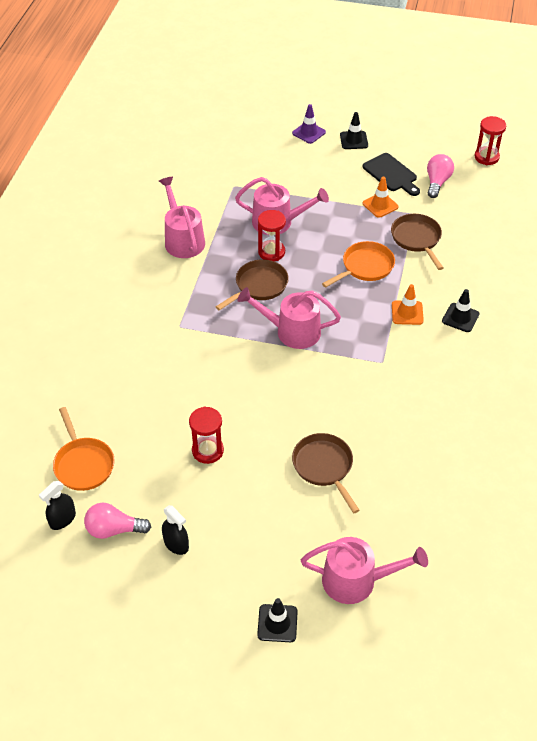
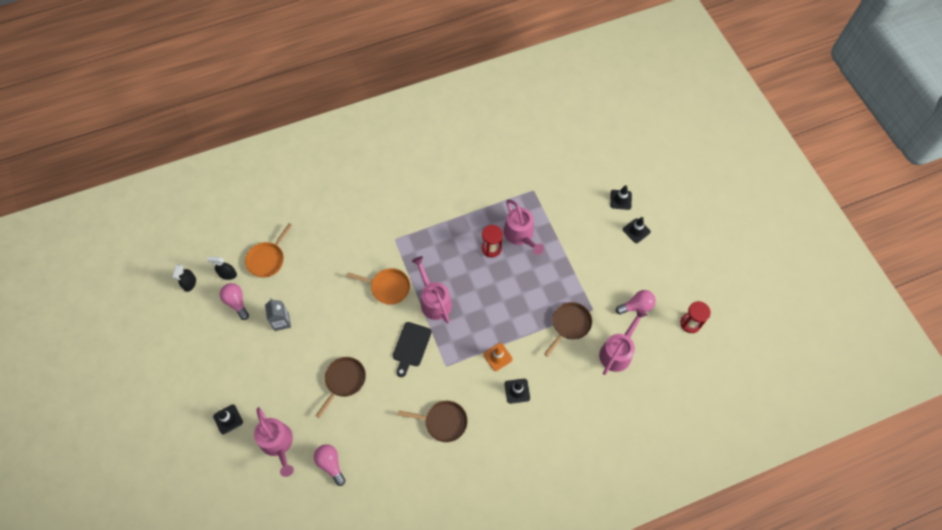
camera: 55 degrees right, 15 degrees up
(176, 544) = (246, 338): black spray bottle -> black spray bottle (190, 283)
(182, 239) = (464, 194): pink watering can -> pink watering can (617, 351)
(187, 492) = (281, 322): none -> grey carton
(207, 451) = (315, 313): red hourglass -> none
(258, 286) = (457, 259): brown pan -> brown pan (443, 422)
(309, 133) = (620, 200): purple traffic cone -> black traffic cone
(365, 267) = (519, 309): orange pan -> orange pan (388, 287)
(380, 205) = (584, 284): orange traffic cone -> none
(391, 174) = (621, 273): black cutting board -> black cutting board (411, 346)
(425, 535) = (331, 464): none -> pink light bulb

